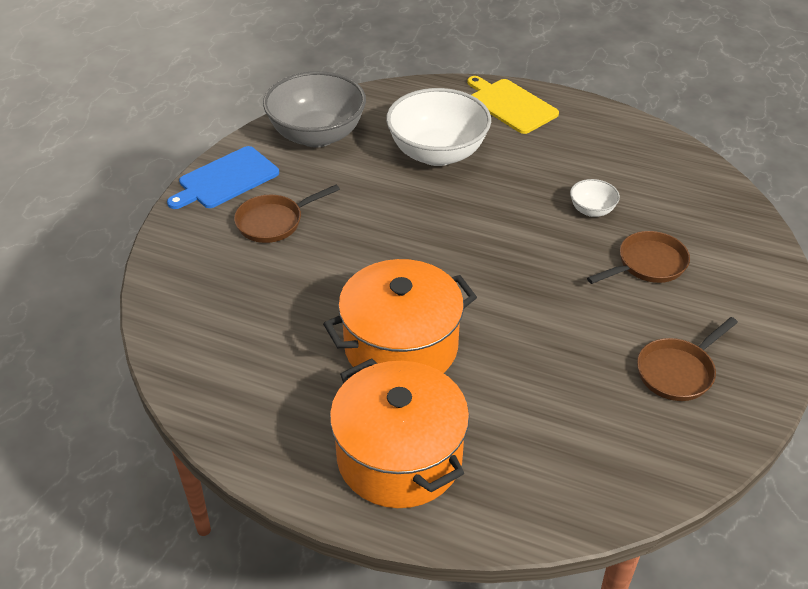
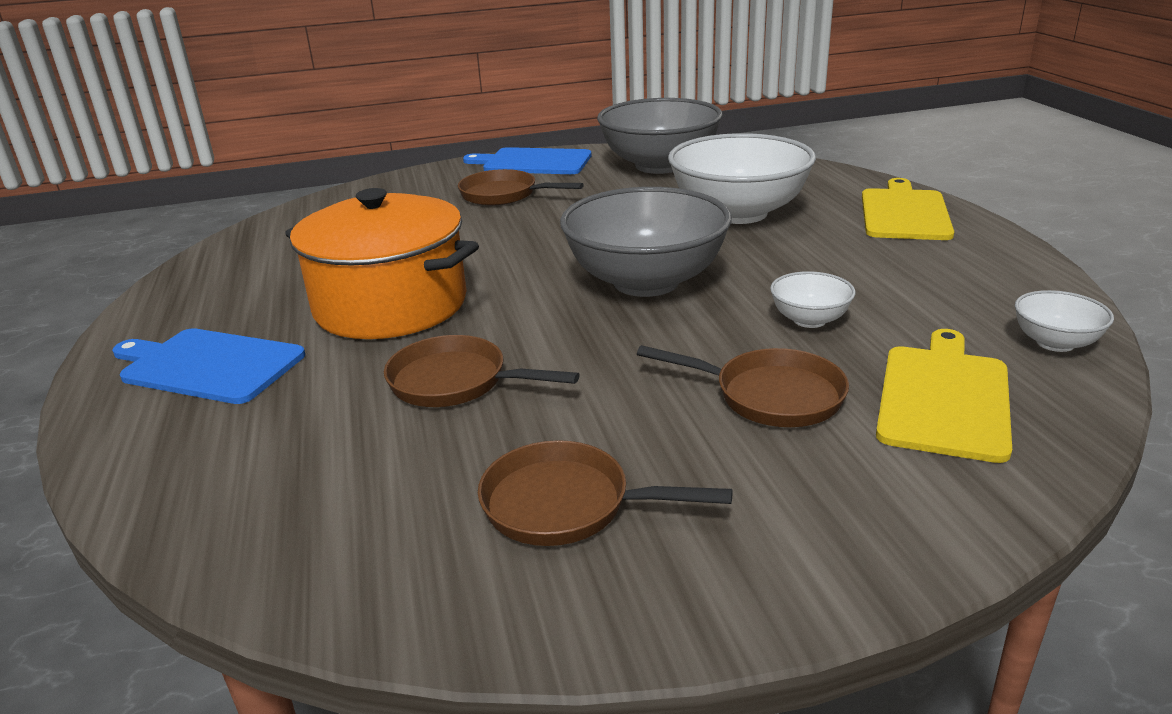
camera: 55 degrees right, 15 degrees down
(399, 457) = (208, 365): orange pot -> blue cutting board
(488, 236) = (646, 282): none -> grey bowl
(531, 359) = (456, 382): none -> brown pan
(683, 161) = (1055, 343): none -> white bowl
(695, 219) = (944, 397): none -> yellow cutting board

